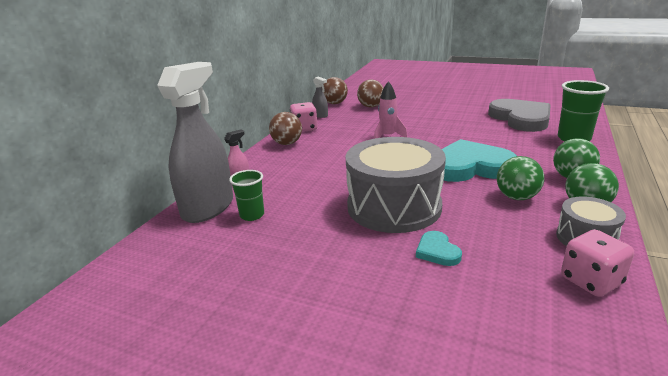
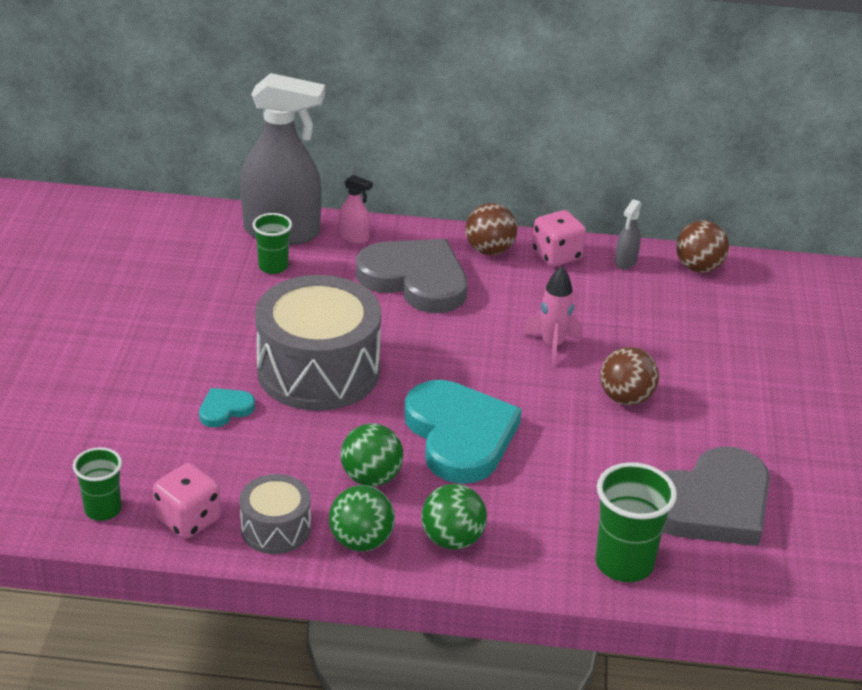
camera: 70 degrees right, 10 degrees up
(303, 166) = (415, 280): none -> grey heart
(371, 106) = (700, 312): brown ball -> brown ball (626, 398)
(595, 336) = (103, 510): none -> green cup

